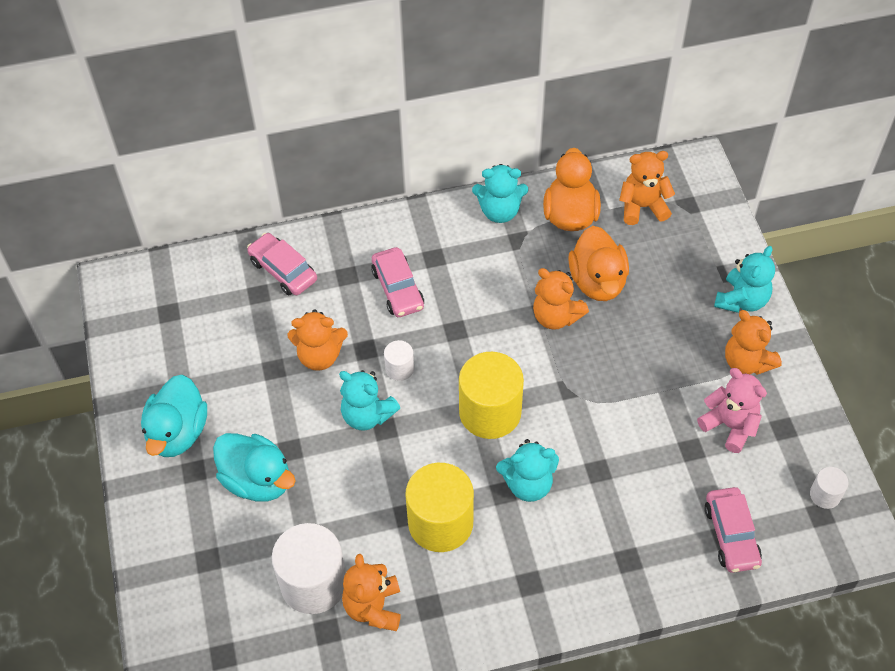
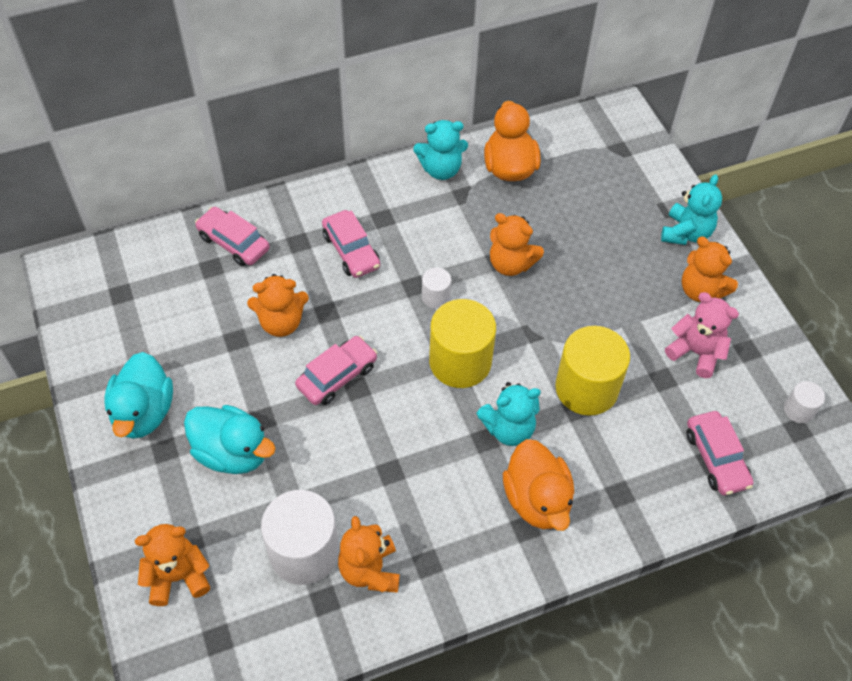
camera: 10 degrees left, 0 degrees up
(367, 415) = (337, 376): turquoise teddy bear -> pink car
(399, 368) = (363, 327): white cylinder -> white cylinder (435, 297)
(440, 523) = (426, 476): yellow cylinder -> yellow cylinder (586, 388)
(597, 281) = (546, 227): orange duck -> orange duck (537, 500)
(642, 207) = (577, 155): orange teddy bear -> orange teddy bear (178, 576)

